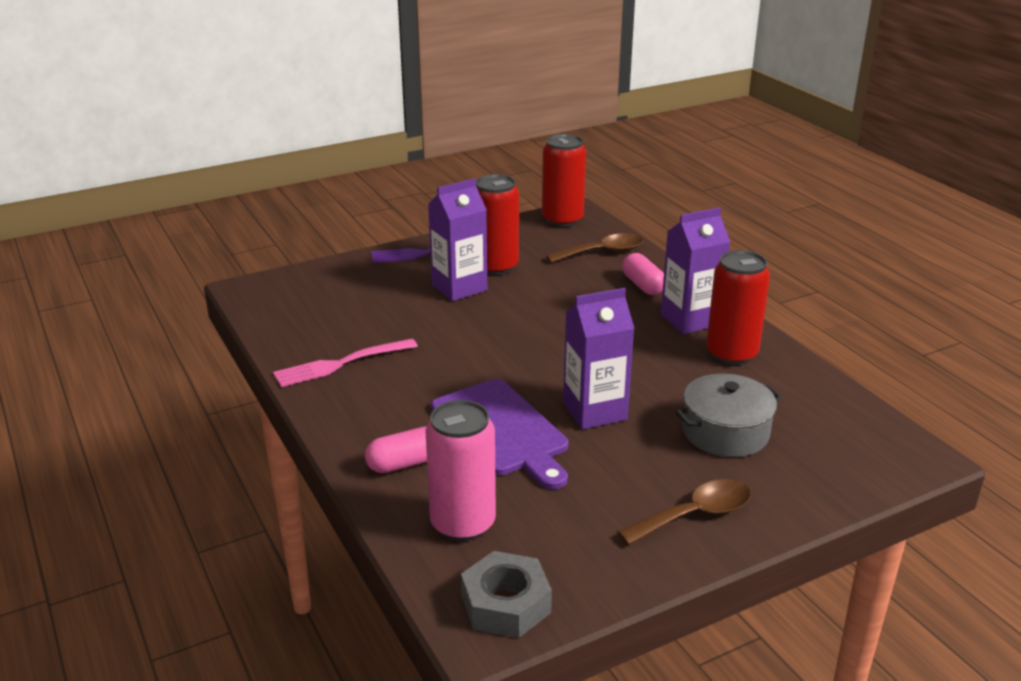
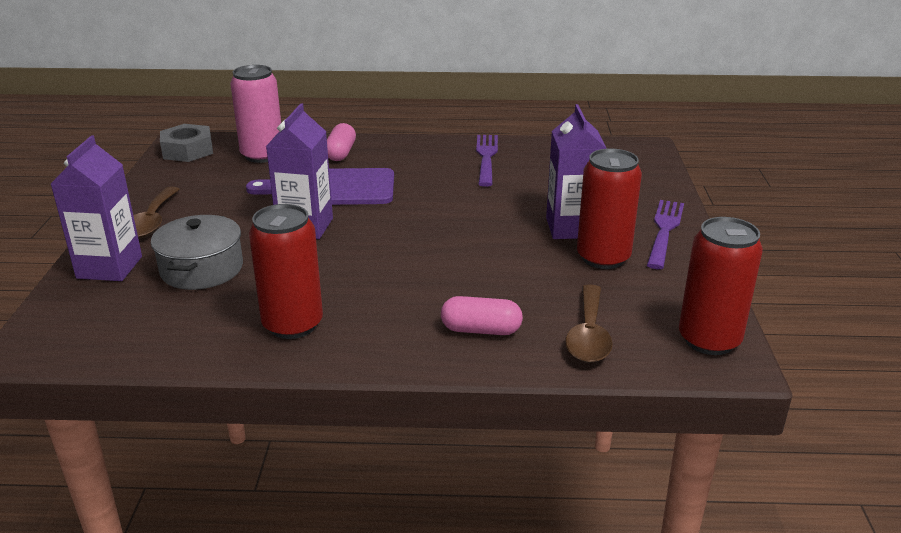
camera: 120 degrees right, 0 degrees up
(341, 364) = (486, 157): pink fork -> purple fork
(690, 320) = (379, 328): purple carton -> purple carton (109, 267)

